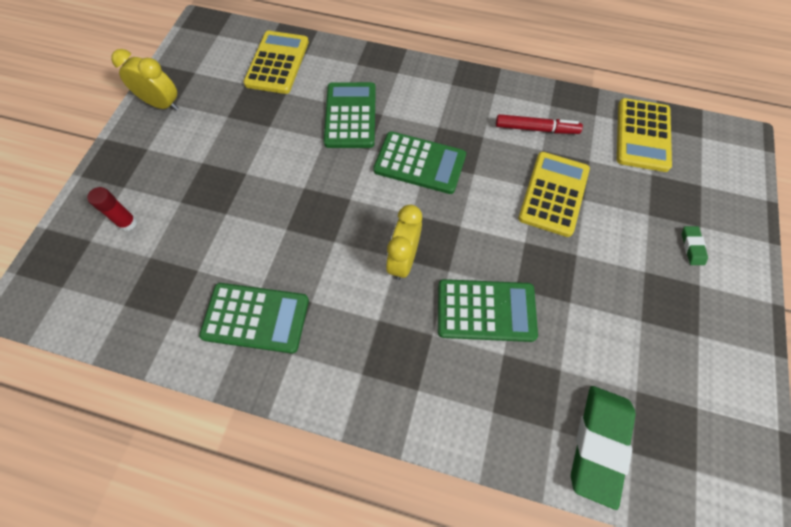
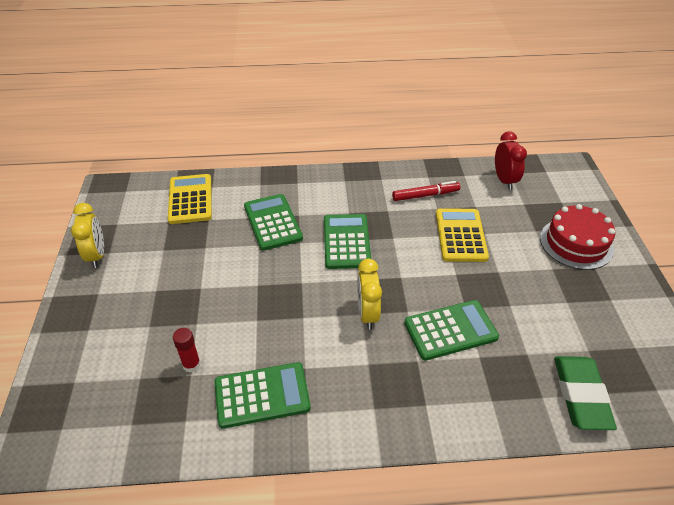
camera: 20 degrees left, 20 degrees down
(128, 223) = (105, 357): red glue stick -> red glue stick (191, 365)
(162, 104) = (97, 255): yellow clock -> yellow clock turned 75 degrees clockwise
(419, 163) = (346, 242): green calculator -> green calculator turned 90 degrees counterclockwise
(642, 135) = (504, 180): yellow calculator -> red clock
(692, 247) = (576, 243): green eraser -> red cake

